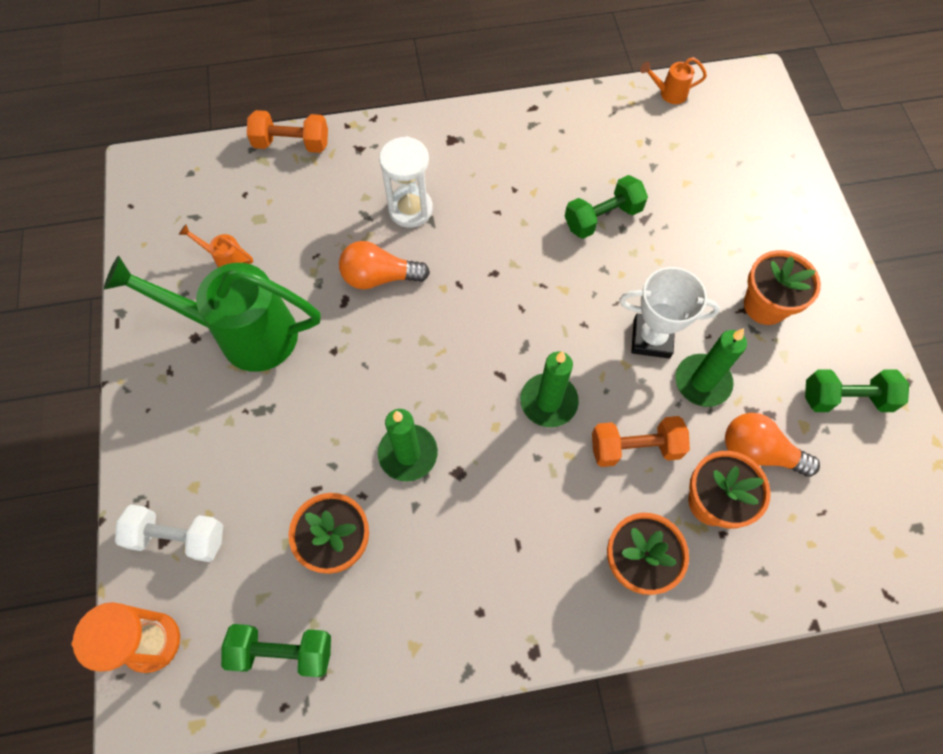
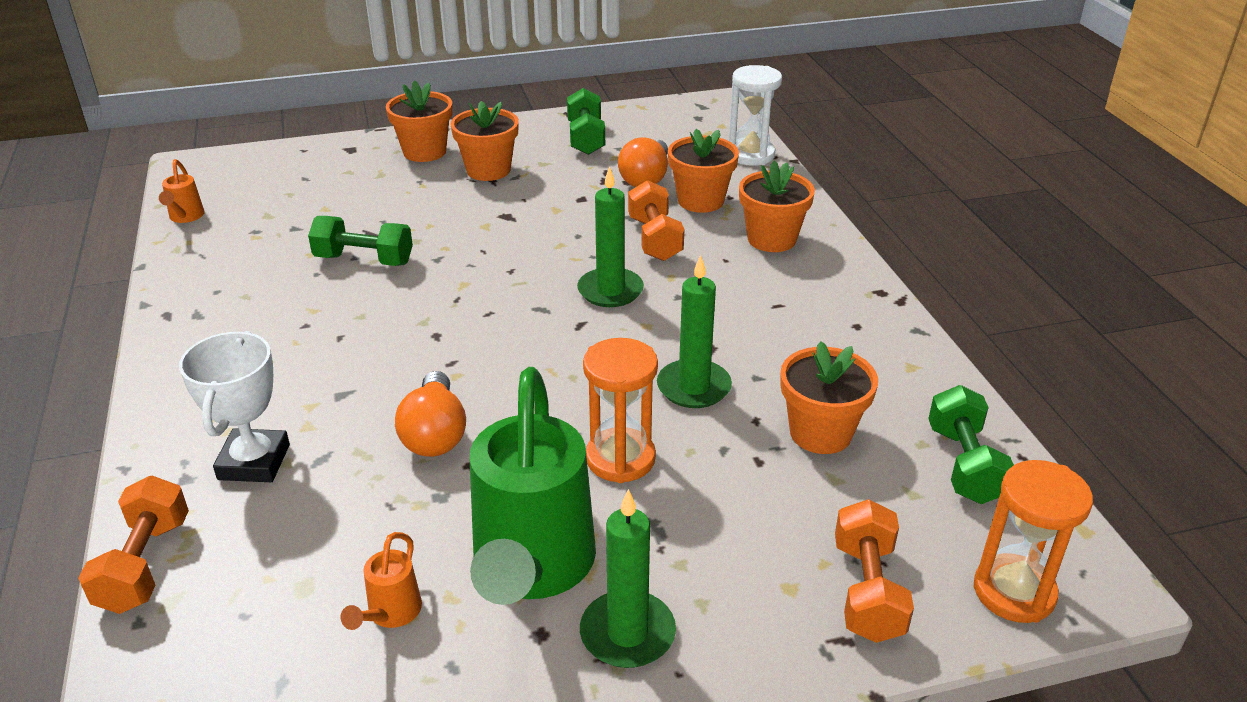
camera: 95 degrees left, 30 degrees down
(178, 537) = (867, 591): white dumbbell -> orange dumbbell
(334, 393) = (620, 459): none -> orange hourglass
(410, 209) = (320, 414): white hourglass -> white hourglass (751, 155)
(602, 218) = (364, 260): green dumbbell -> green dumbbell turned 45 degrees counterclockwise
(651, 339) = (528, 230): white trophy -> white trophy (254, 462)
(702, 382) = (576, 203): green candle -> green candle (627, 633)
(799, 250) = (424, 152): none -> orange flower pot

